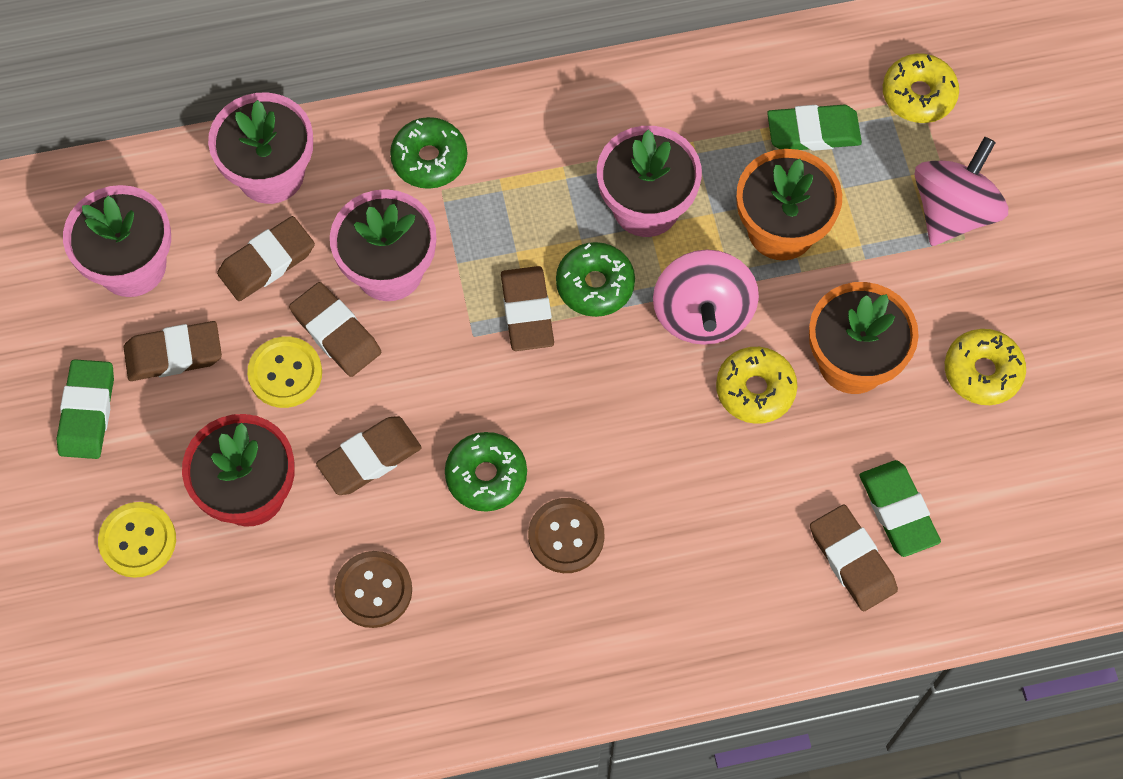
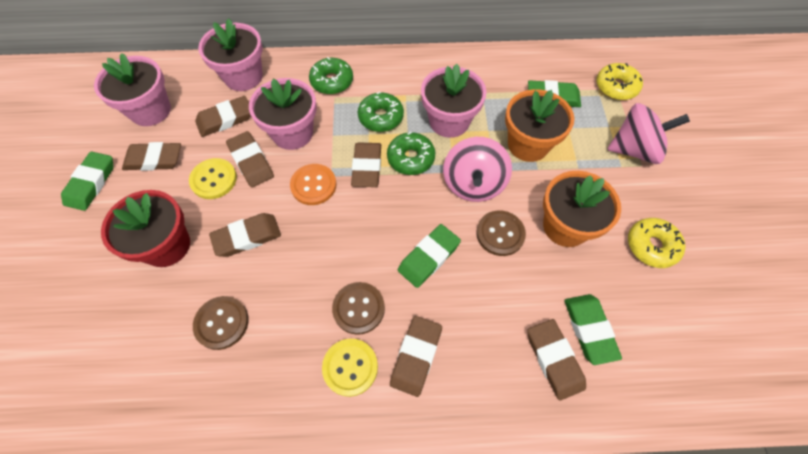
camera: 10 degrees right, 5 degrees down
(138, 540) = (86, 264): yellow button -> yellow button (350, 367)
(449, 357) = (313, 185): none -> orange button
(486, 476) = (316, 260): green donut -> green donut (381, 117)
(654, 444) = (429, 257): none -> green eraser
(661, 588) = (416, 356): none -> brown eraser
(755, 390) = (500, 234): yellow donut -> brown button
(952, 211) = (634, 149): pink spinning top -> pink spinning top turned 45 degrees clockwise

